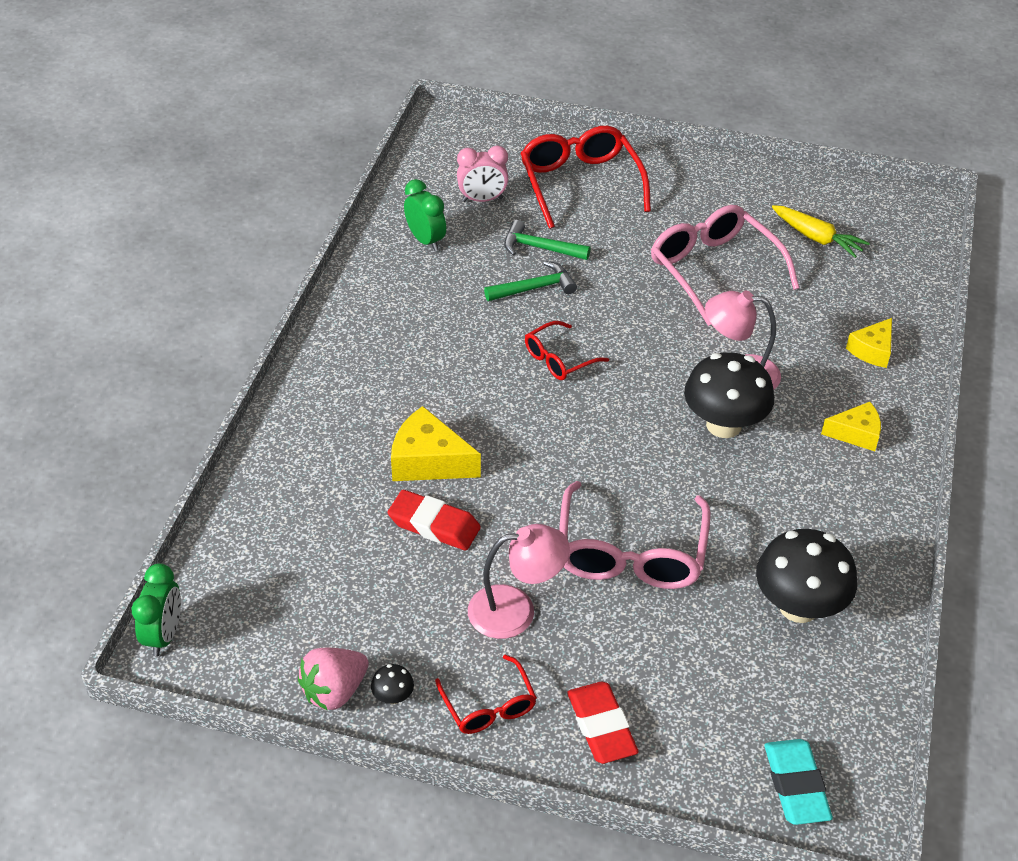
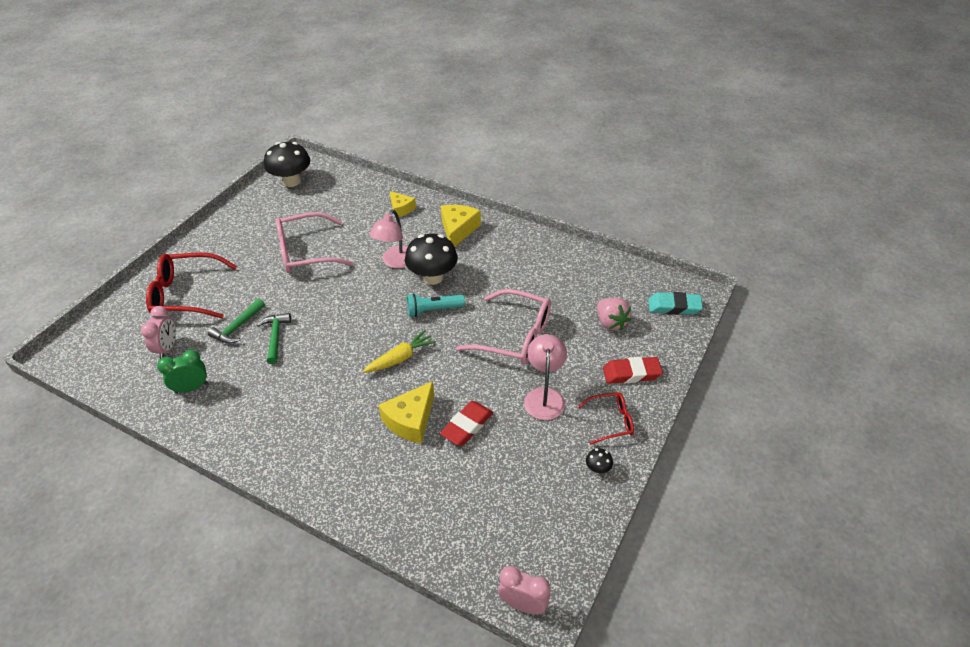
camera: 75 degrees left, 0 degrees up
(164, 635) = (523, 604): green clock -> pink clock
(335, 691) = (589, 500): pink strawberry -> pink strawberry (611, 322)
(559, 359) = (347, 337): red glasses -> none
(650, 441) = (433, 310): none -> turquoise flashlight
(798, 606) = (567, 279): black mushroom -> black mushroom (291, 181)
(816, 238) = (302, 206): yellow carrot -> yellow carrot (400, 358)
(856, 433) = (458, 230): yellow cheese -> yellow cheese, size x1.55

